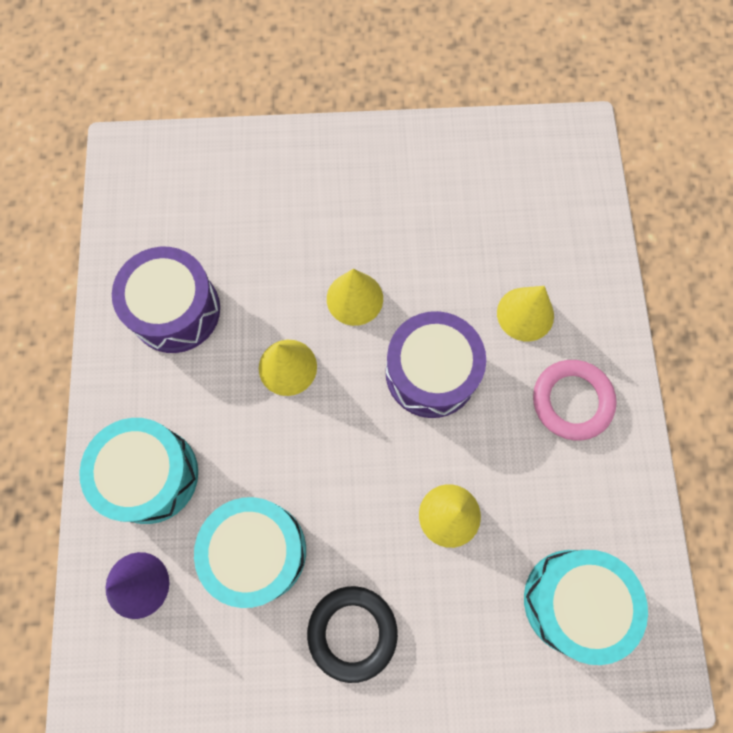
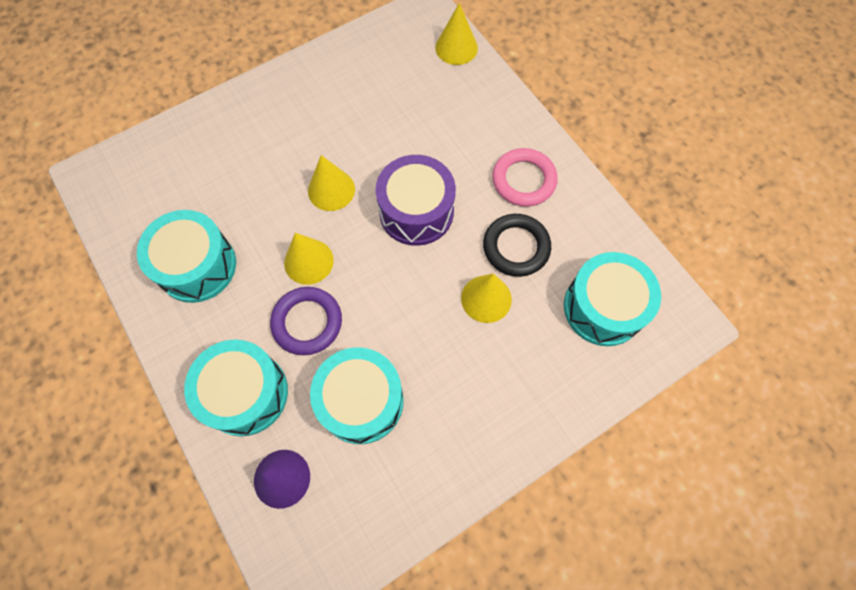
camera: 30 degrees left, 5 degrees down
(175, 310) = (197, 266): purple drum -> turquoise drum
(250, 434) = (307, 322): none -> purple ring
(352, 632) = (465, 416): black ring -> black ring (516, 247)
(525, 314) = (458, 140): yellow cone -> yellow cone (456, 48)

